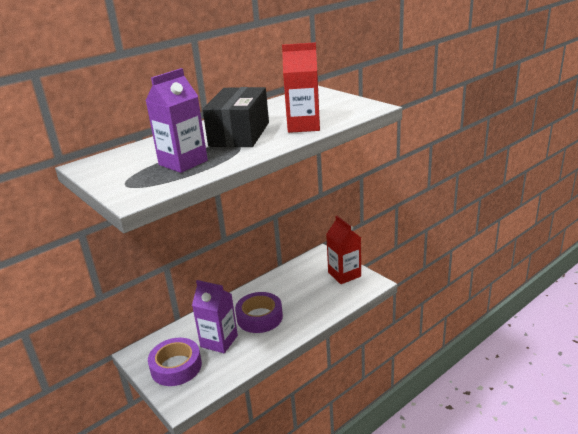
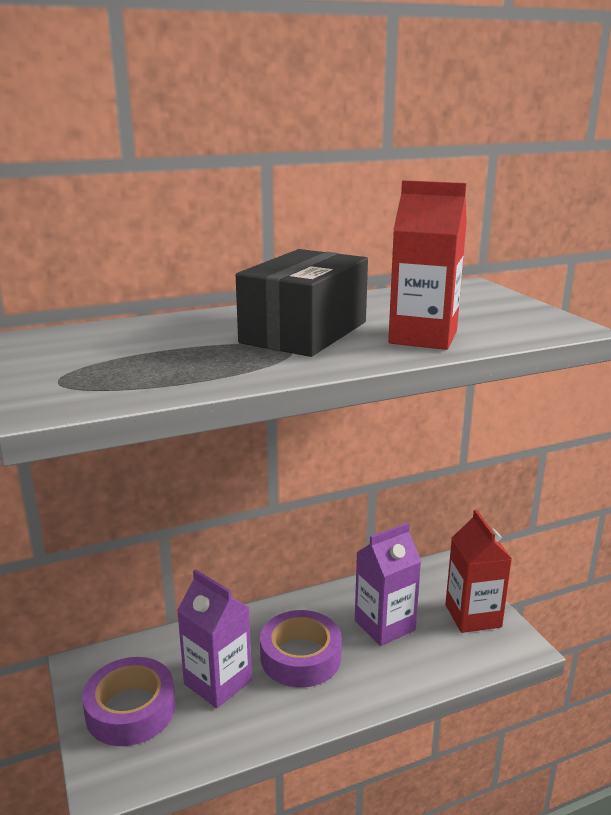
camera: 15 degrees right, 5 degrees down
(183, 163) = (177, 362): purple carton -> purple carton (384, 625)

